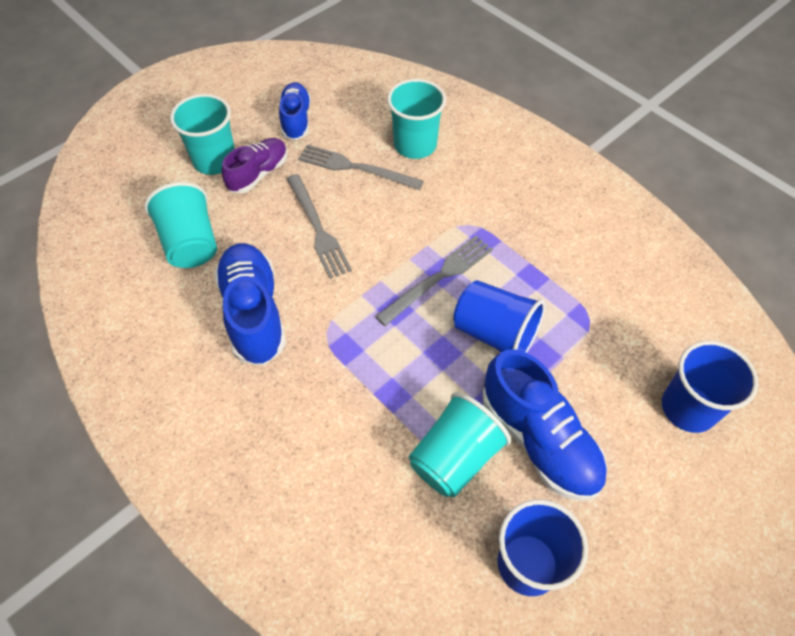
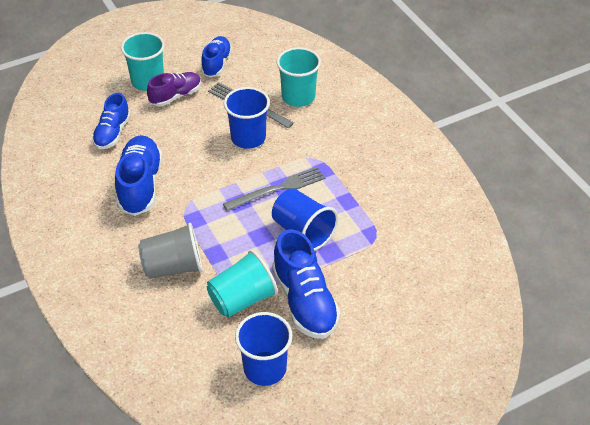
camera: 15 degrees right, 10 degrees down
(190, 243) = (112, 133): turquoise cup -> blue shoe
(317, 228) = (204, 140): grey fork -> none
(342, 430) = (173, 267): none -> grey cup
(688, 408) = (420, 306): blue cup -> blue cup (248, 138)

